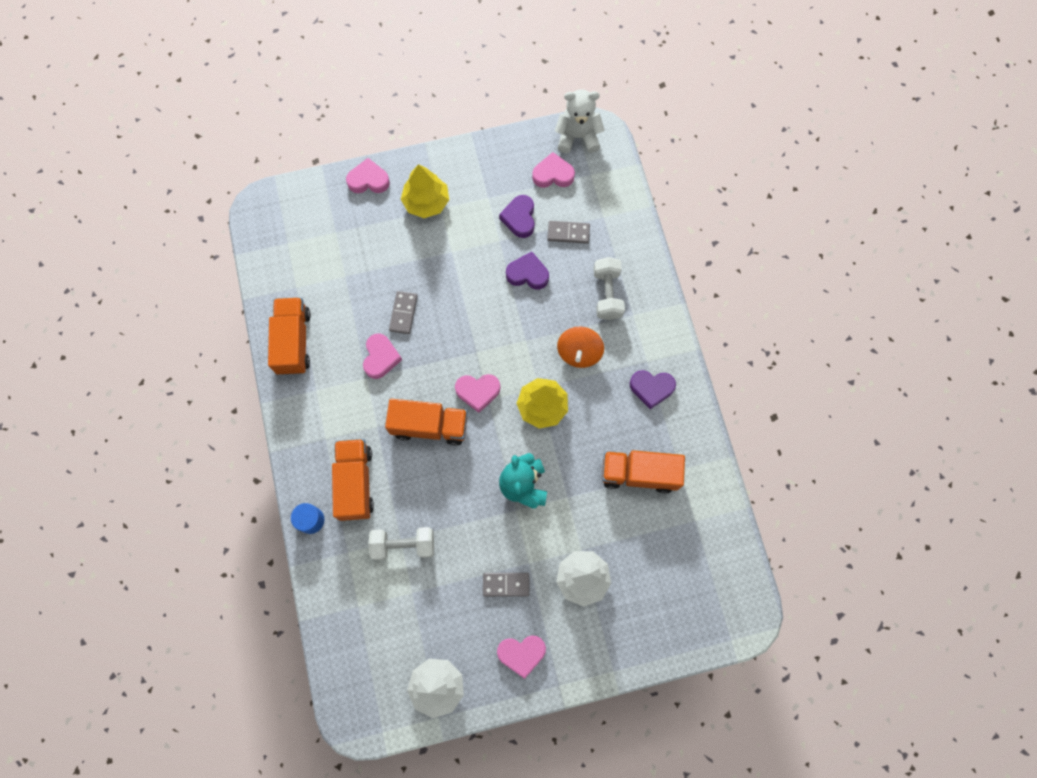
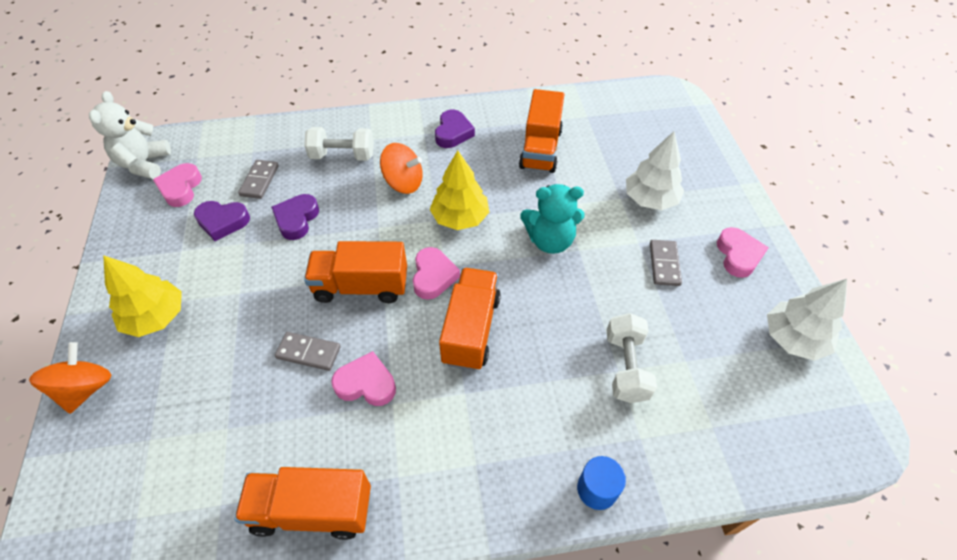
camera: 85 degrees left, 20 degrees down
(355, 483) = (542, 424): orange truck -> orange truck (361, 286)
(368, 180) = (86, 389): pink heart -> orange spinning top

